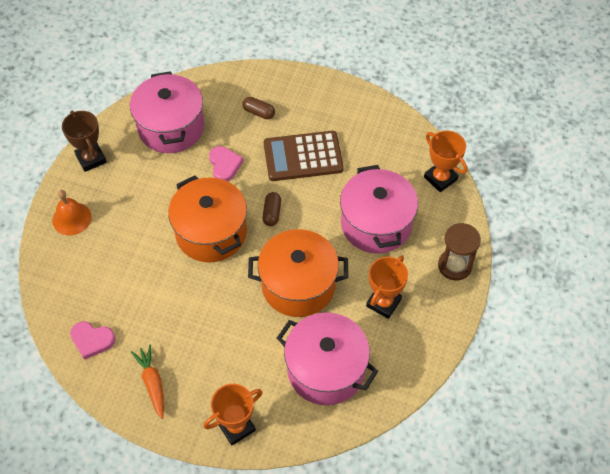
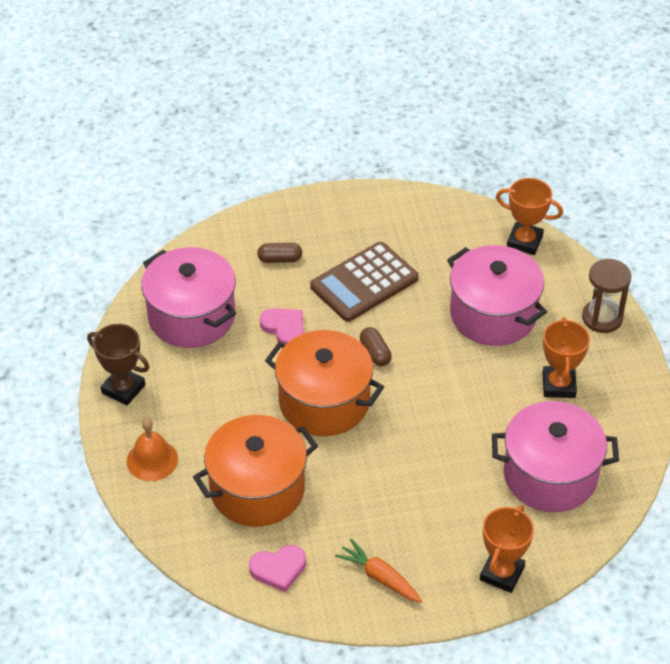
camera: 30 degrees left, 10 degrees down
(298, 285) = (459, 409): orange pot -> orange pot (257, 489)

